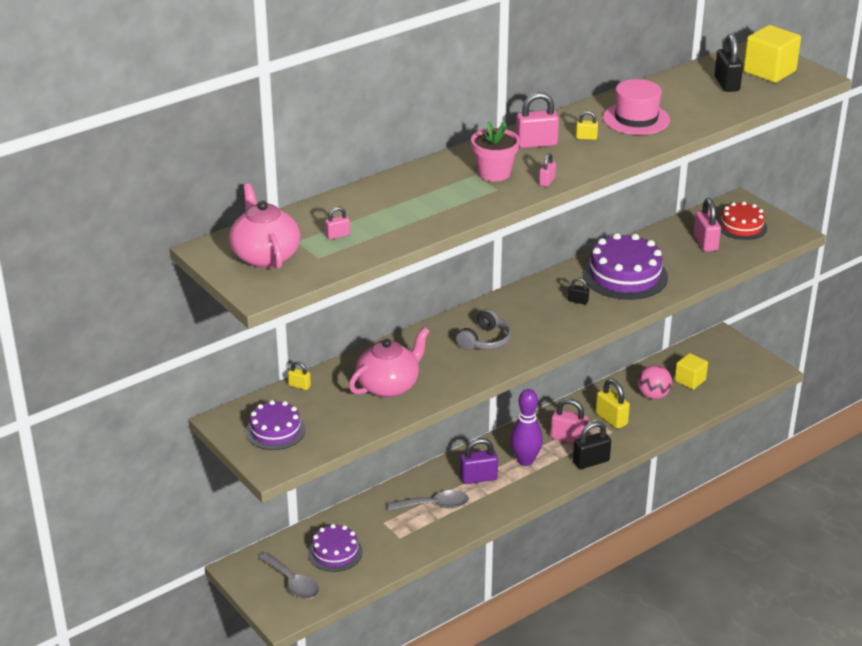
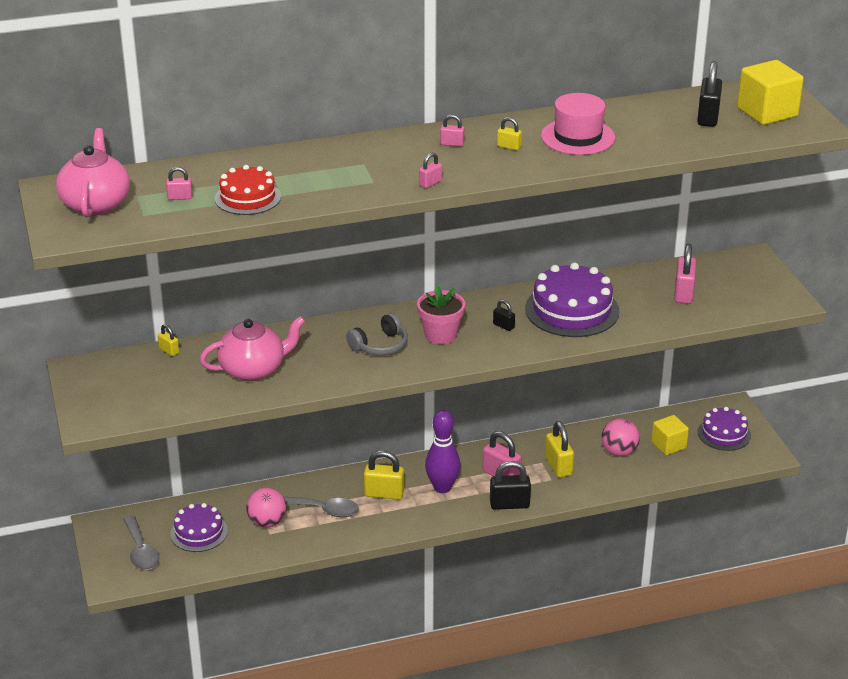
camera: 20 degrees right, 0 degrees up
(275, 431) = (116, 388): purple cake -> purple cake (724, 434)
(391, 528) = (267, 522): none -> pink ball
(478, 478) = (384, 494): purple padlock -> yellow padlock
(494, 173) = (384, 165): pink flower pot -> pink flower pot (440, 335)
(536, 143) = (452, 144): pink padlock -> pink padlock, size x0.53
(742, 226) = (736, 284): red cake -> red cake (248, 197)

